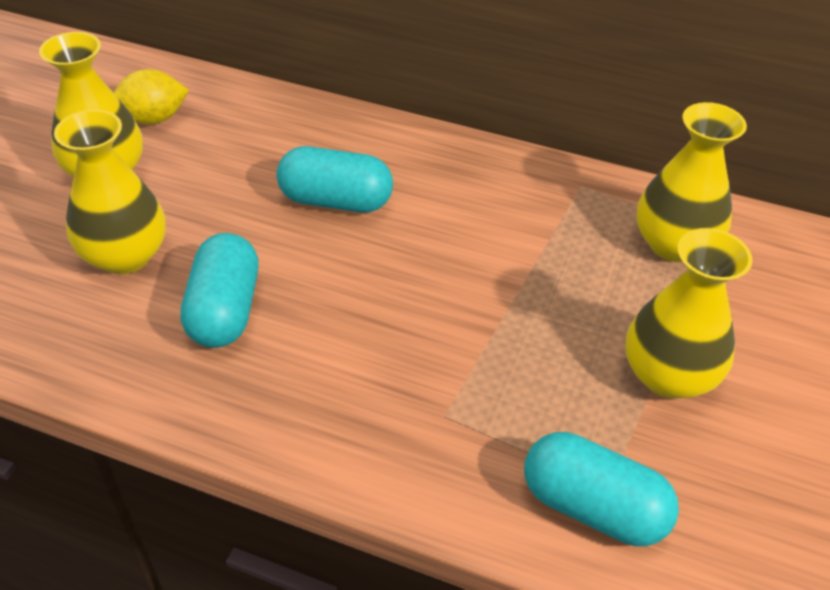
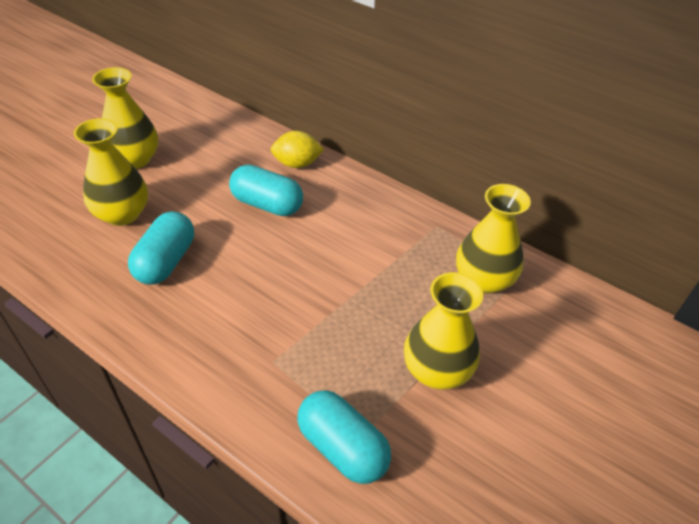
camera: 15 degrees right, 0 degrees up
(153, 119) = (178, 130): yellow lemon -> yellow lemon (297, 164)

